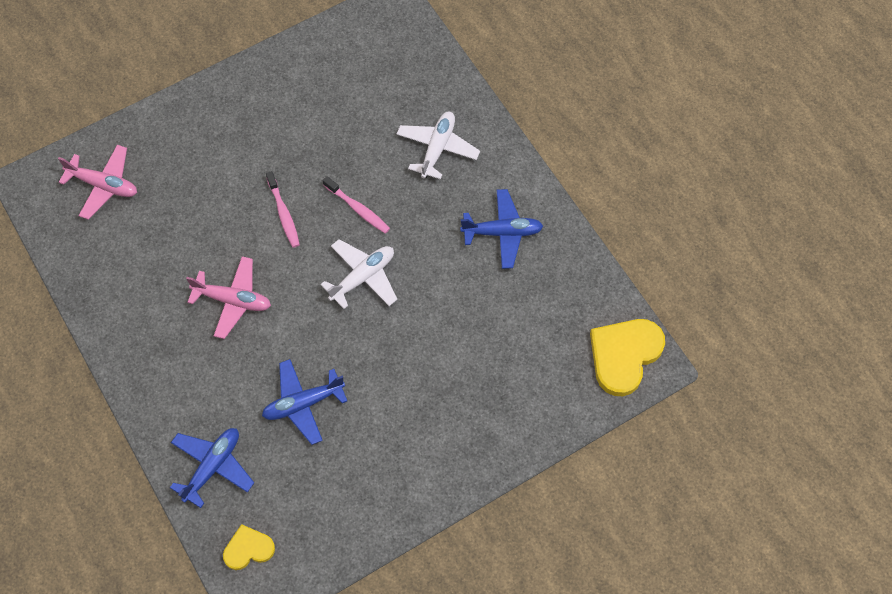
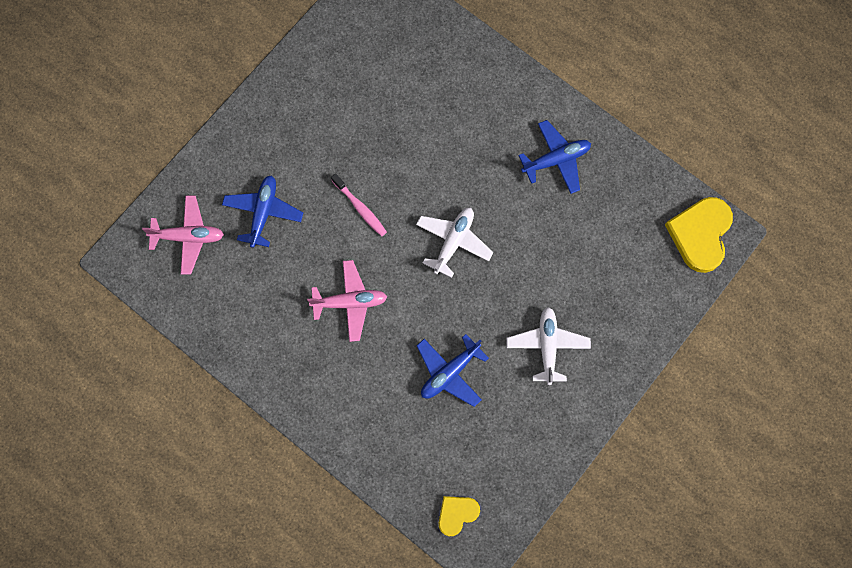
camera: 20 degrees left, 10 degrees up
(212, 467) = (396, 455): blue plane -> blue plane (263, 213)
(358, 209) = (423, 181): pink toothbrush -> none
(437, 148) = (469, 101): white plane -> white plane (547, 346)

